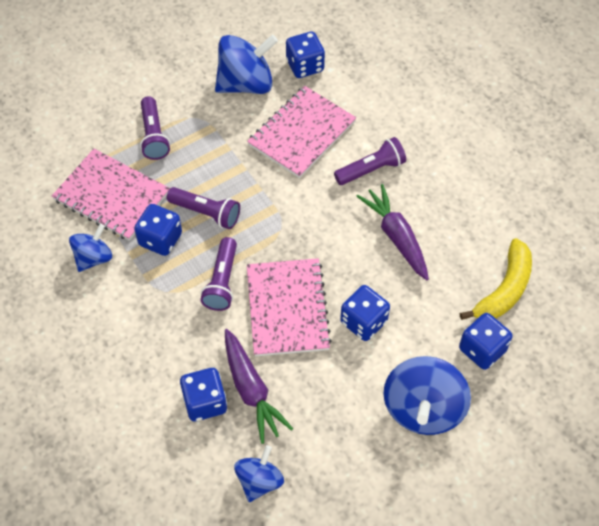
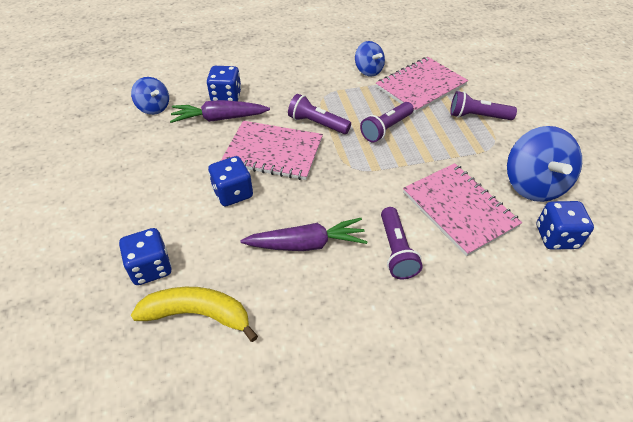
camera: 110 degrees right, 10 degrees down
(160, 239) = (370, 102): blue dice -> none
(423, 408) = (132, 206): blue spinning top -> none
(504, 290) = (198, 314): yellow banana -> yellow banana turned 135 degrees clockwise

